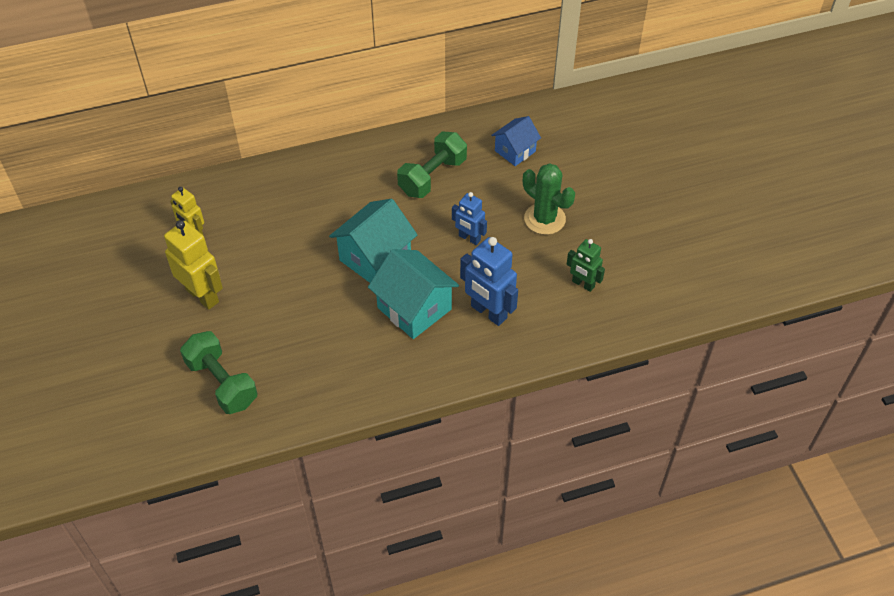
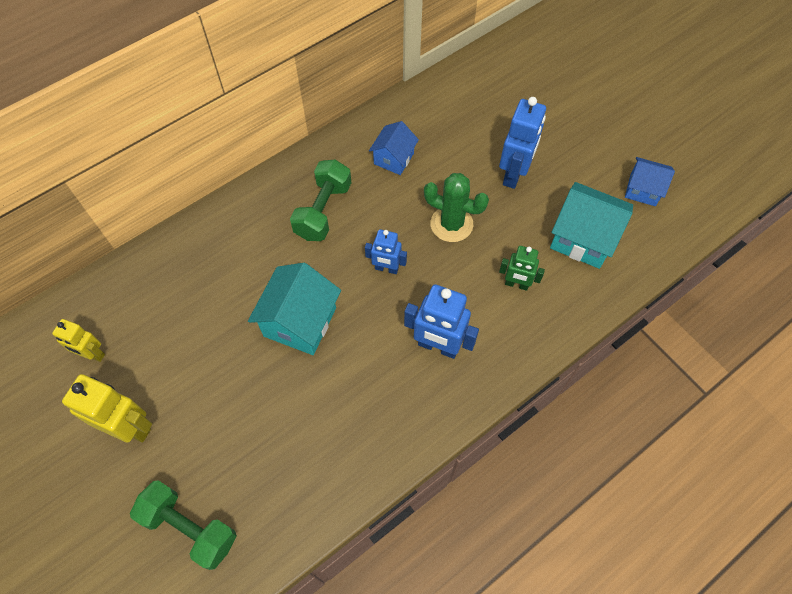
camera: 20 degrees left, 10 degrees up
(414, 308) = (362, 367): turquoise house -> turquoise house (583, 238)
(623, 193) = (514, 174): none -> blue robot
(743, 240) = (642, 190): none -> blue house

